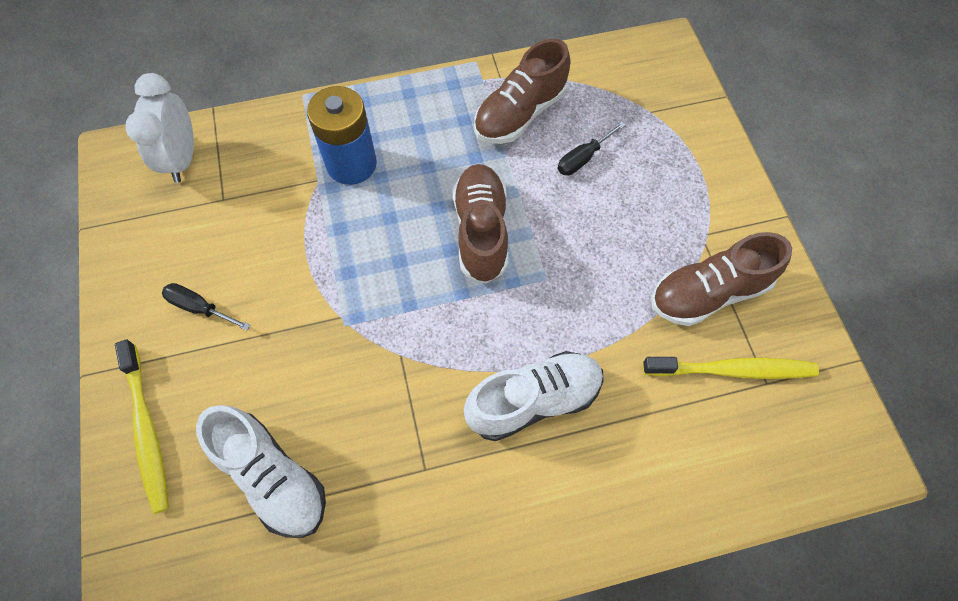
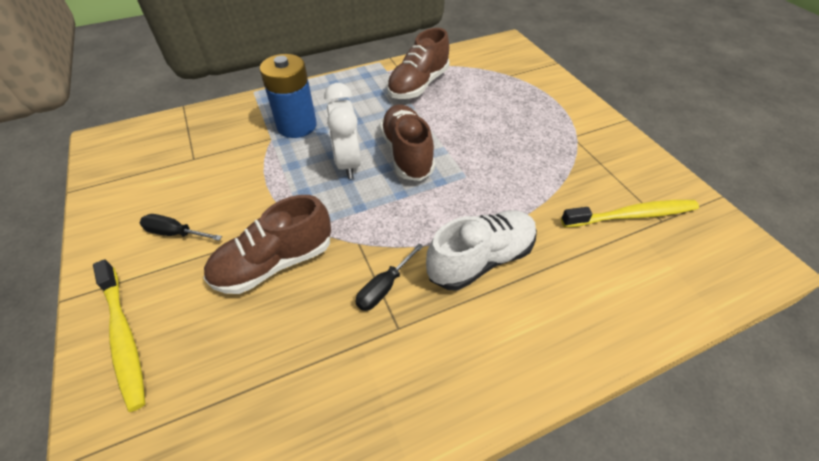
camera: 10 degrees left, 15 degrees down
(182, 159) = (158, 137): white clock -> white clock (348, 163)
(272, 477) = (252, 358): white shoe -> none
(583, 158) = (471, 104): black screwdriver -> black screwdriver (384, 287)
(708, 293) = (592, 169): brown shoe -> brown shoe (274, 263)

